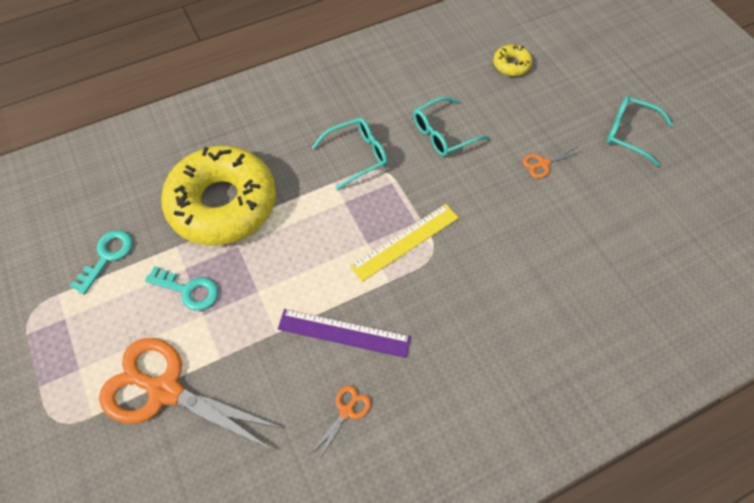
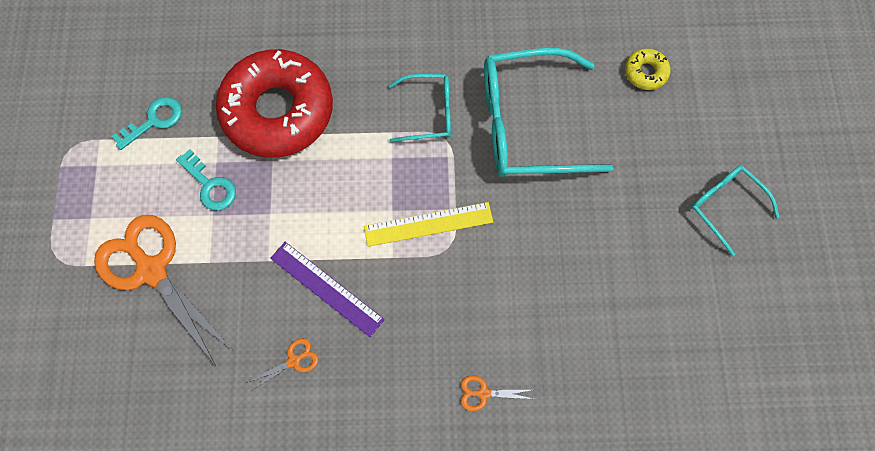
camera: 25 degrees right, 10 degrees up
(223, 204) = (278, 111): yellow donut -> red donut
(443, 134) = (527, 124): turquoise glasses -> turquoise glasses, size x1.88
(543, 164) = (612, 201): orange scissors -> orange scissors (483, 393)

